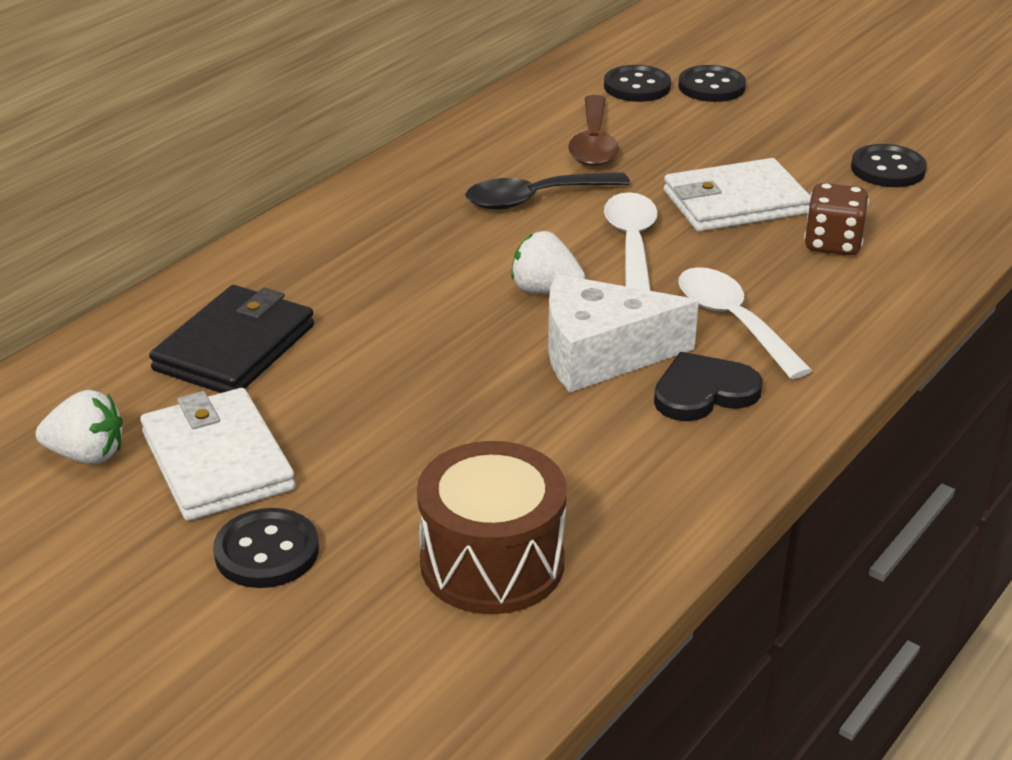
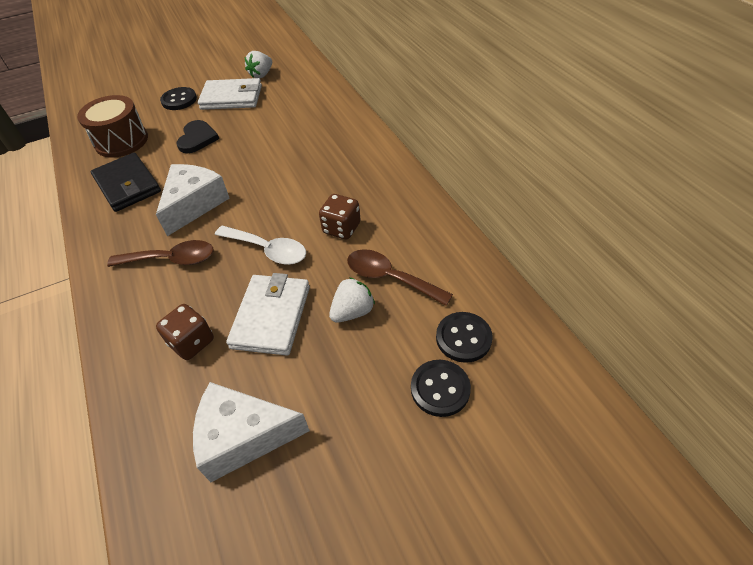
camera: 120 degrees right, 15 degrees up
(235, 347) = (293, 110): black wallet -> black wallet (128, 185)
(535, 199) = (341, 228): black spoon -> brown dice
(545, 290) = (256, 203): white strawberry -> white strawberry (352, 312)
(703, 392) = (138, 226): black heart -> black heart (197, 138)
(733, 322) = (171, 259): white spoon -> brown spoon
(887, 169) = (243, 436): black button -> white cheese

